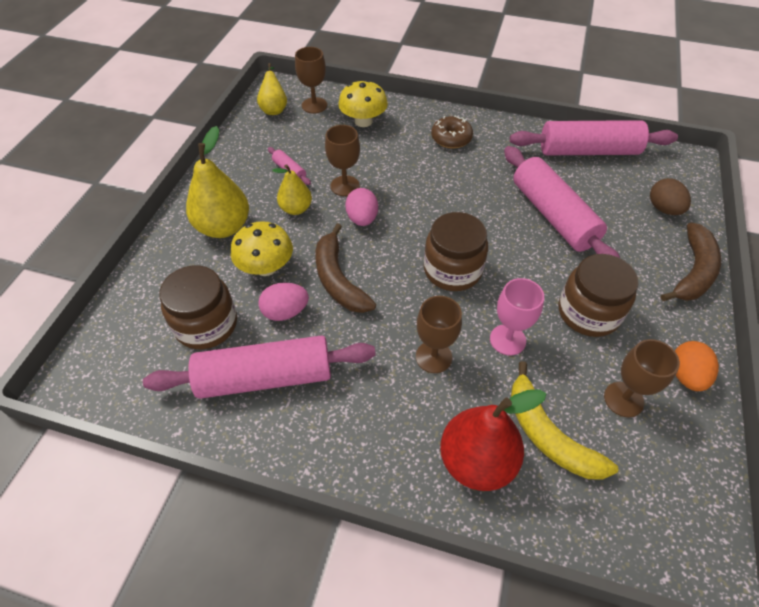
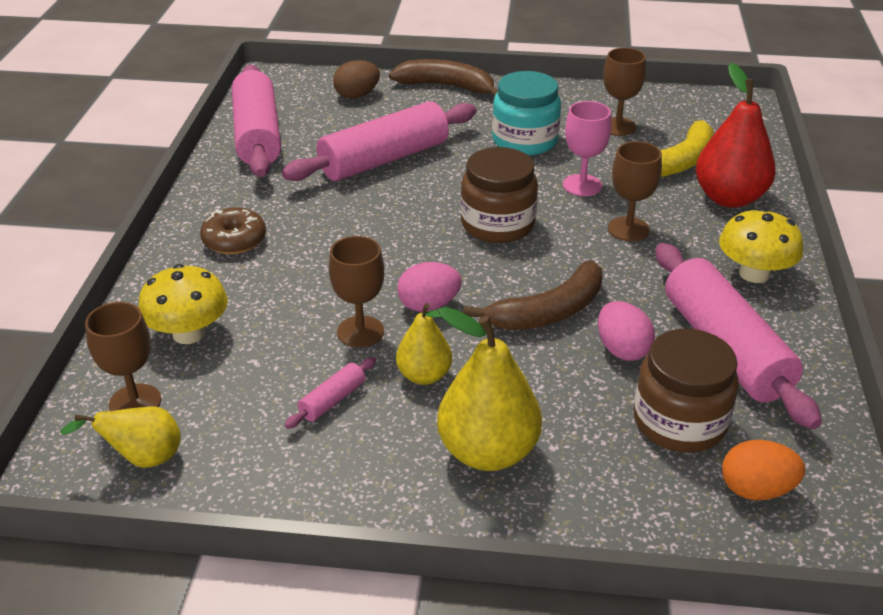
camera: 100 degrees left, 15 degrees down
(266, 267) = (553, 384): yellow mushroom -> yellow mushroom (754, 273)
(588, 313) = (524, 141): brown jar -> turquoise jar
(685, 375) = (575, 98): orange egg -> orange egg (756, 490)

